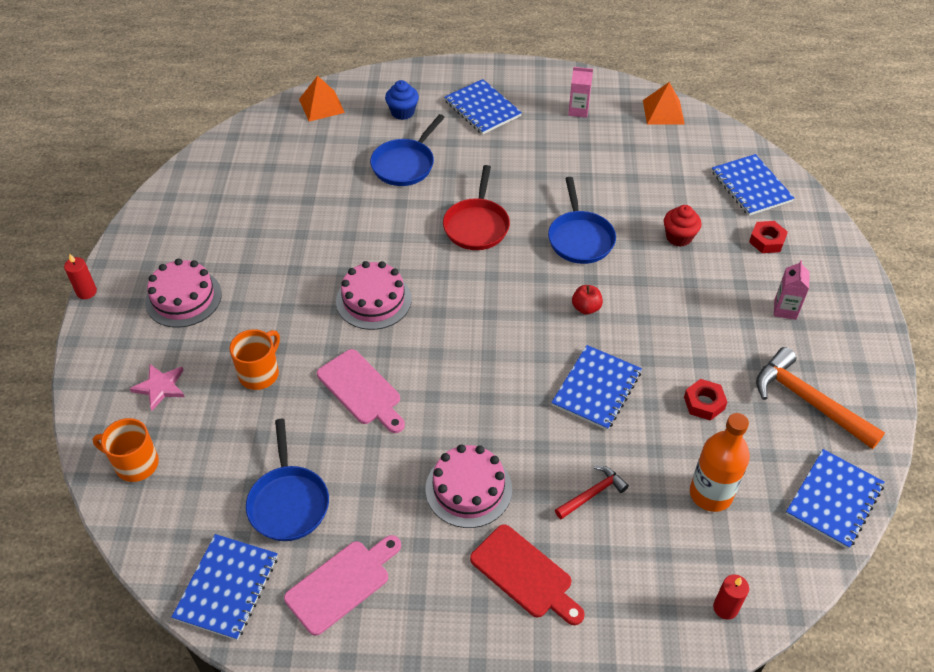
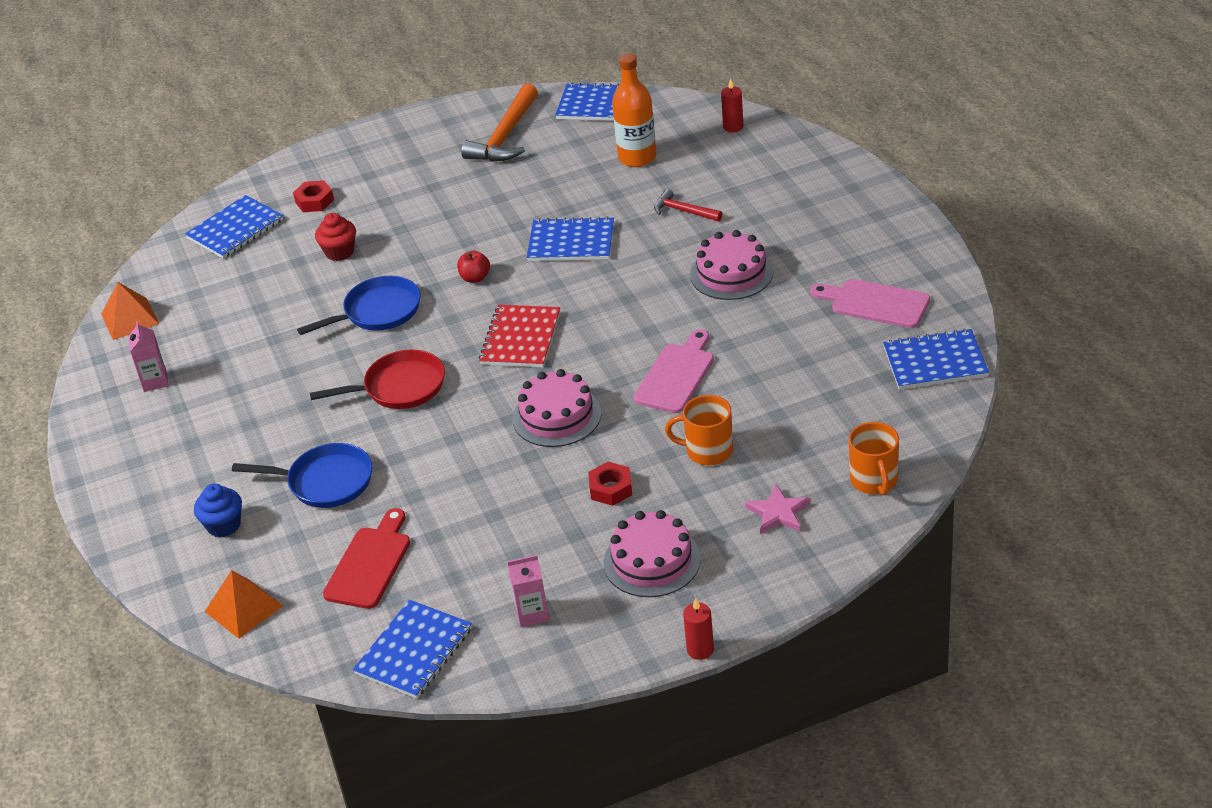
camera: 110 degrees left, 10 degrees down
(288, 502) = (829, 365): blue pan -> none
(482, 108) = (185, 459): blue notebook -> blue notebook (414, 651)
(483, 310) = (521, 338): none -> red notebook
(525, 574) = (785, 219): red cutting board -> red cutting board (370, 564)
(704, 403) = (545, 184): red nut -> red nut (611, 489)
(785, 309) = (403, 171): pink carton -> pink carton (532, 613)

